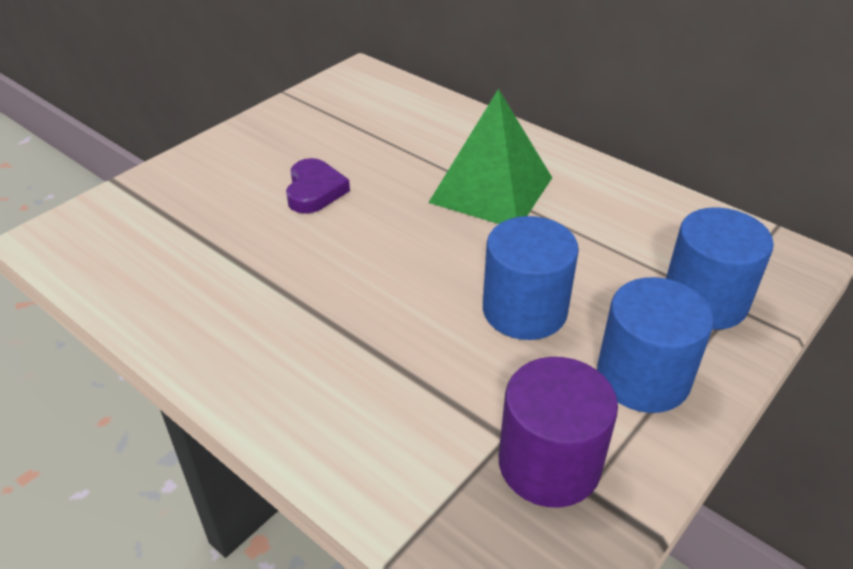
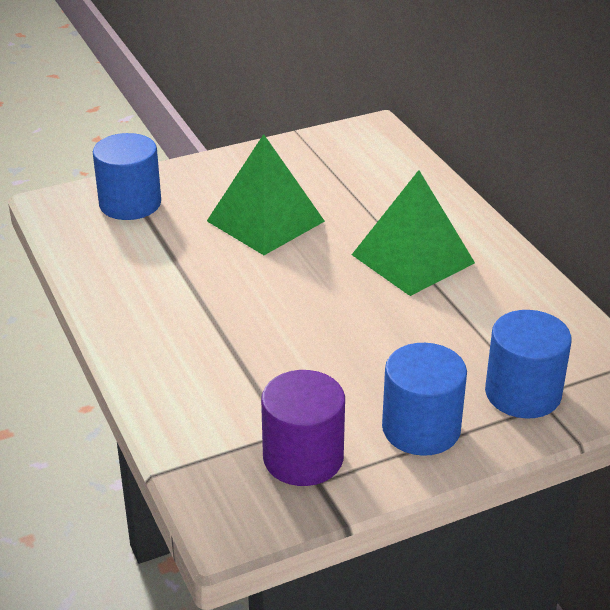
camera: 25 degrees right, 5 degrees down
(314, 191) = (265, 221): purple heart -> green pyramid
(524, 310) = (366, 356): blue cylinder -> blue cylinder (130, 203)

